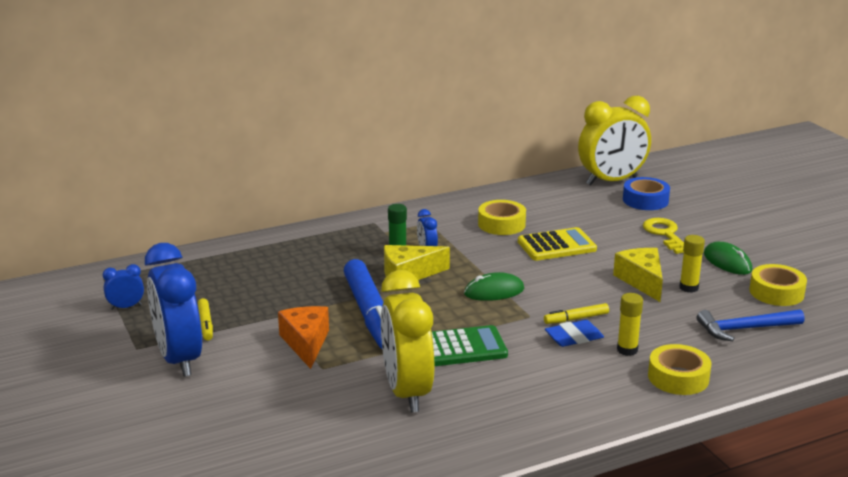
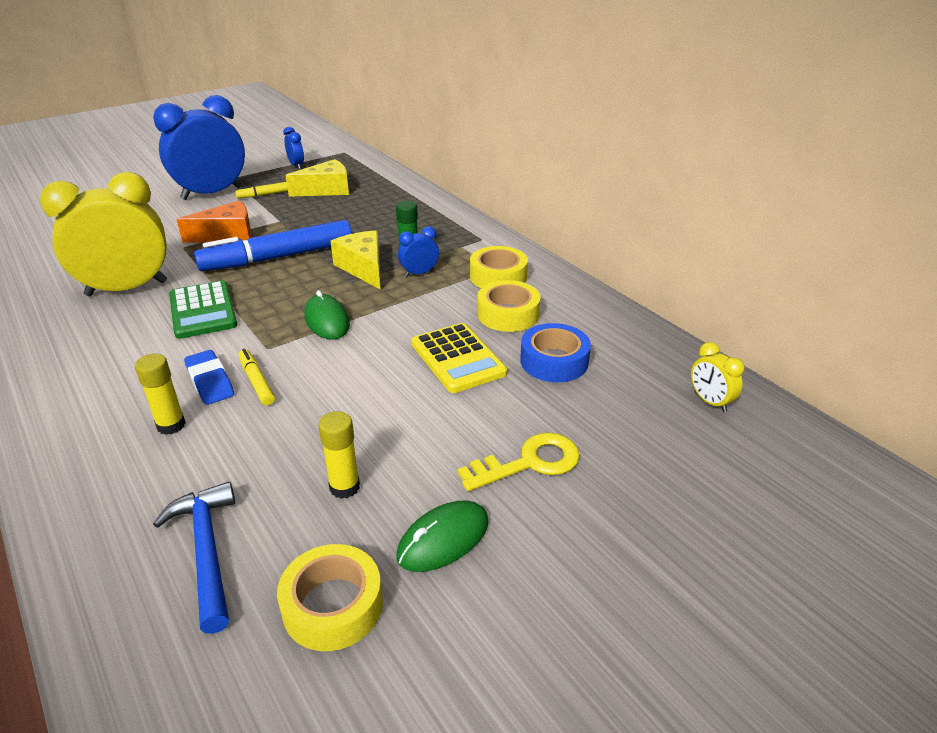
camera: 80 degrees right, 10 degrees up
(612, 181) = (710, 402): yellow clock -> yellow clock, size x0.43
(642, 281) = (362, 437): yellow cheese -> yellow cheese (326, 190)
(645, 200) = (654, 440): blue tape -> blue tape (554, 361)
(678, 377) = (89, 472): yellow tape -> yellow tape (498, 276)

